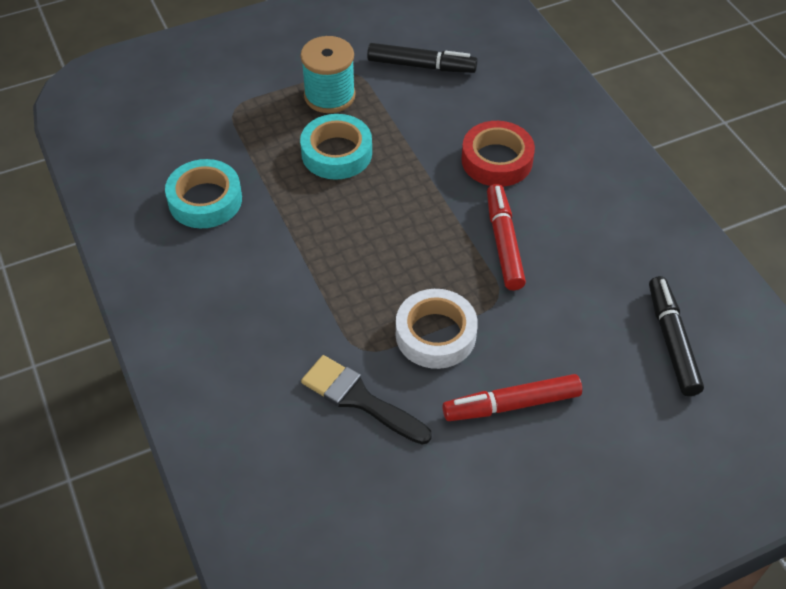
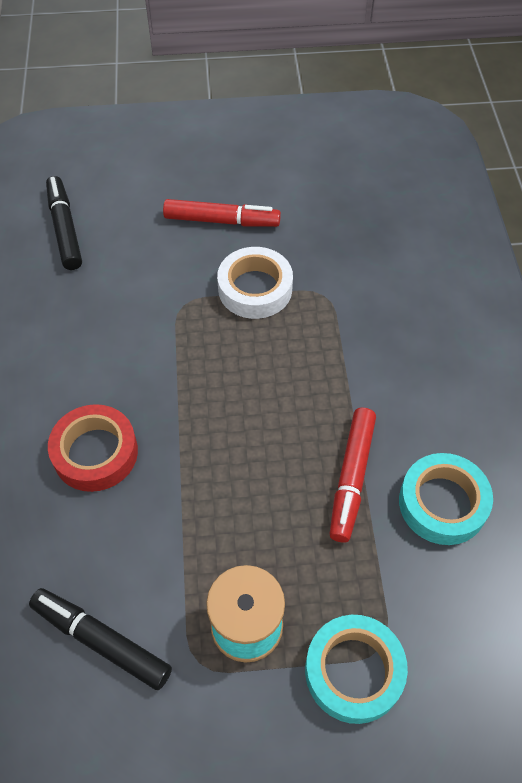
camera: 160 degrees left, 5 degrees up
(336, 153) = (271, 523): turquoise tape -> turquoise tape (354, 671)
(359, 399) = (341, 257): black brush -> none
(503, 243) = (147, 354): red marker -> red marker (352, 477)
(672, 341) = (65, 229): black marker -> black marker turned 150 degrees clockwise

